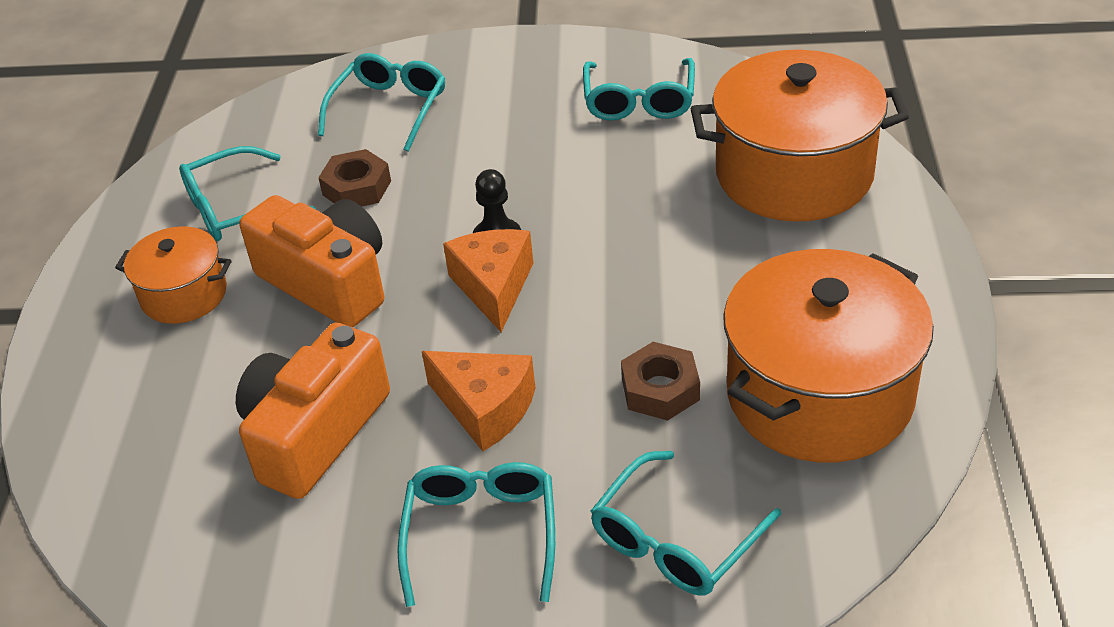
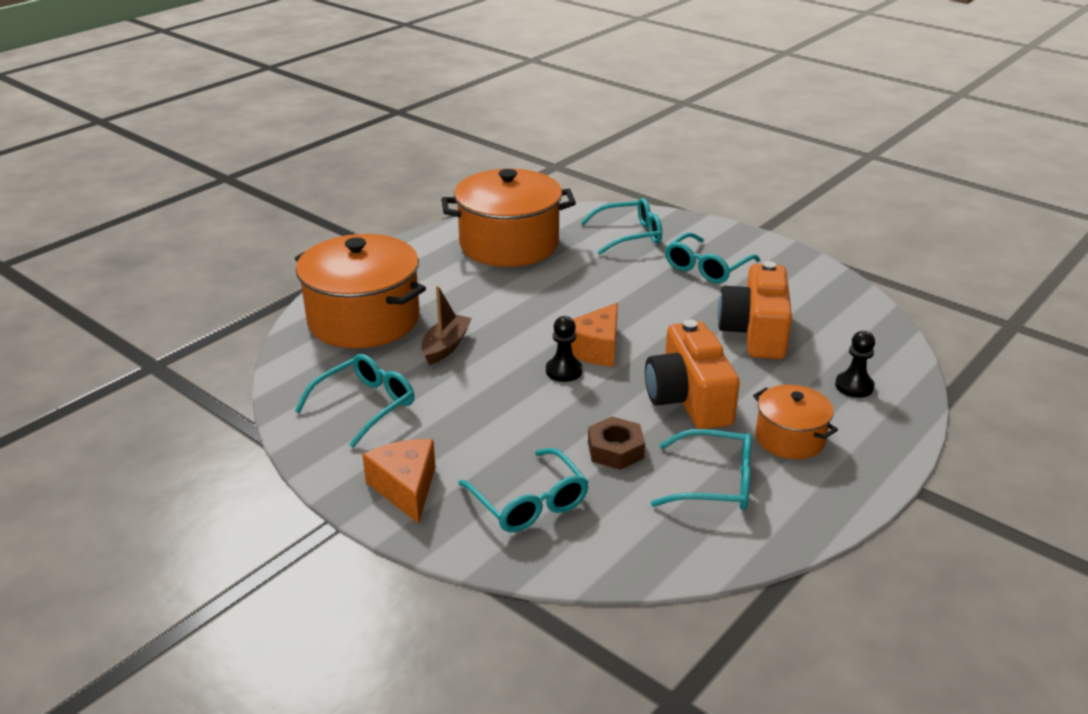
camera: 145 degrees left, 10 degrees down
(136, 411) = (854, 386): none -> black pawn
(314, 433) = (755, 332): orange camera -> orange camera turned 120 degrees clockwise
(389, 109) = (529, 502): turquoise glasses -> turquoise glasses turned 90 degrees counterclockwise
(485, 408) = (659, 303): orange cheese -> orange cheese (405, 488)
(659, 195) = (446, 346): none -> brown boat
(660, 389) = (571, 274): brown nut -> none

